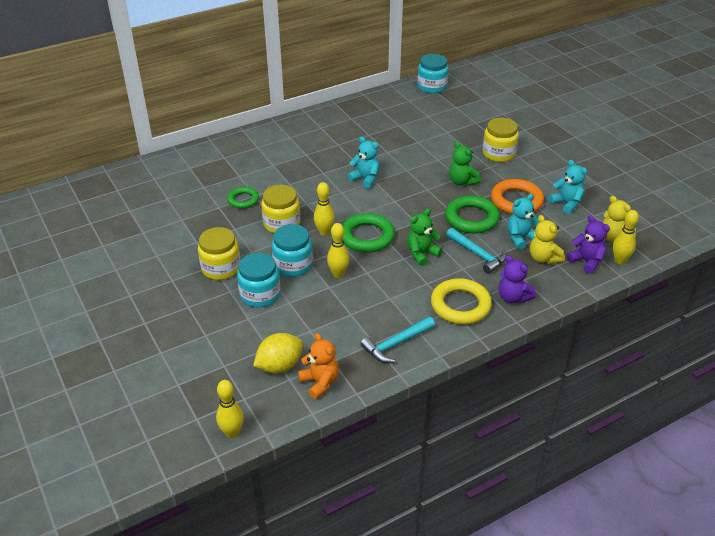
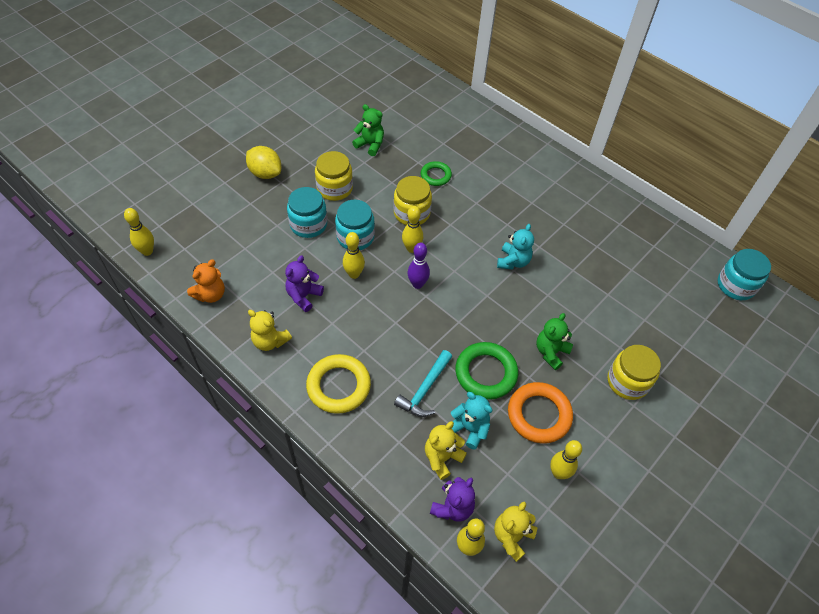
camera: 70 degrees right, 15 degrees up
(279, 366) = (224, 262): yellow lemon -> yellow lemon (265, 173)
(367, 237) = (417, 284): green ring -> purple bowling pin
(396, 344) = (270, 341): turquoise hammer -> yellow teddy bear
(422, 254) = (407, 337): green teddy bear -> green teddy bear (370, 145)
(513, 297) = (365, 434): purple teddy bear -> purple teddy bear (304, 296)
(566, 203) = (558, 473): turquoise teddy bear -> yellow bowling pin

